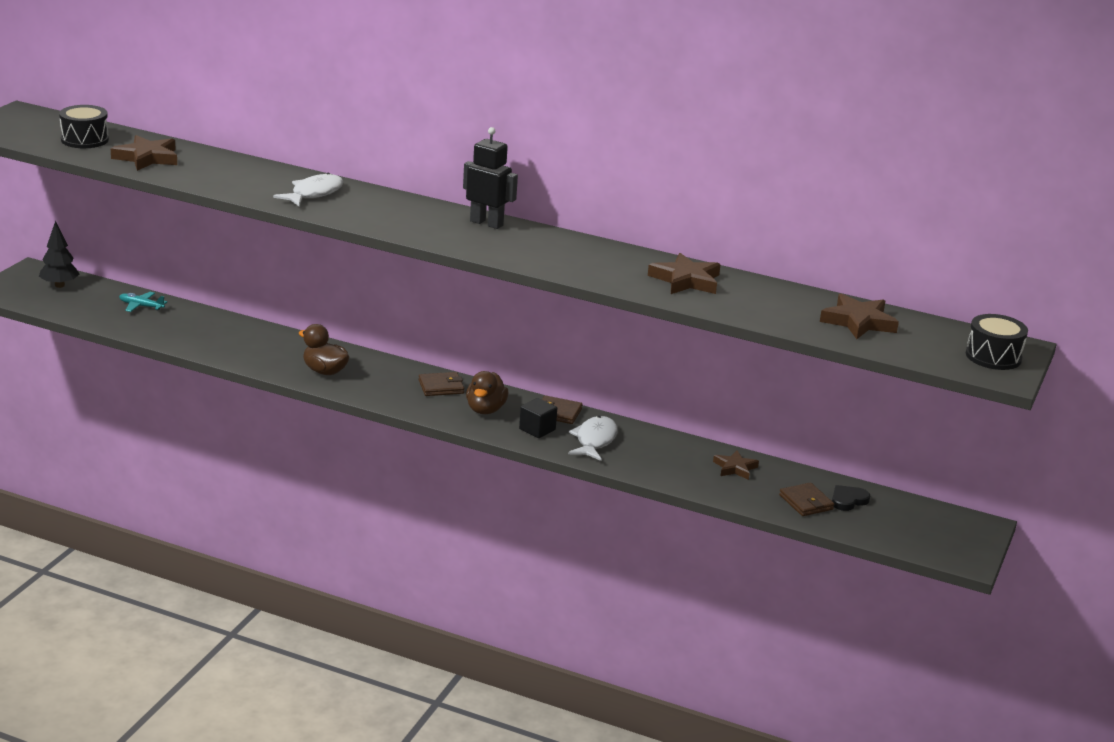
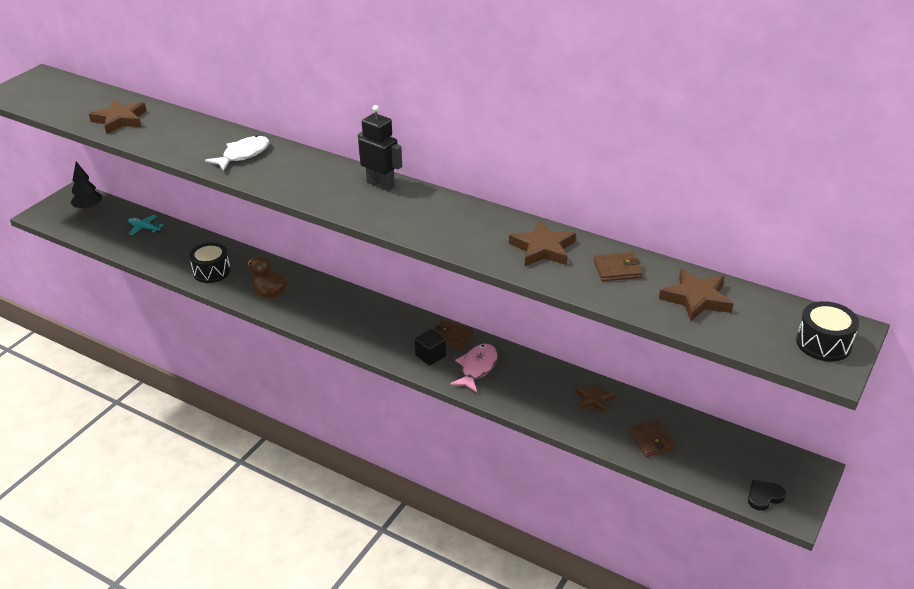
camera: 10 degrees right, 10 degrees up
(84, 140) = (78, 102): black drum -> black drum (211, 271)
(441, 387) = (360, 309): brown wallet -> brown wallet (617, 269)
(485, 410) = (392, 334): brown duck -> none
(594, 440) = (477, 368): white fish -> pink fish
(848, 500) = (690, 438): black heart -> black heart (764, 496)

